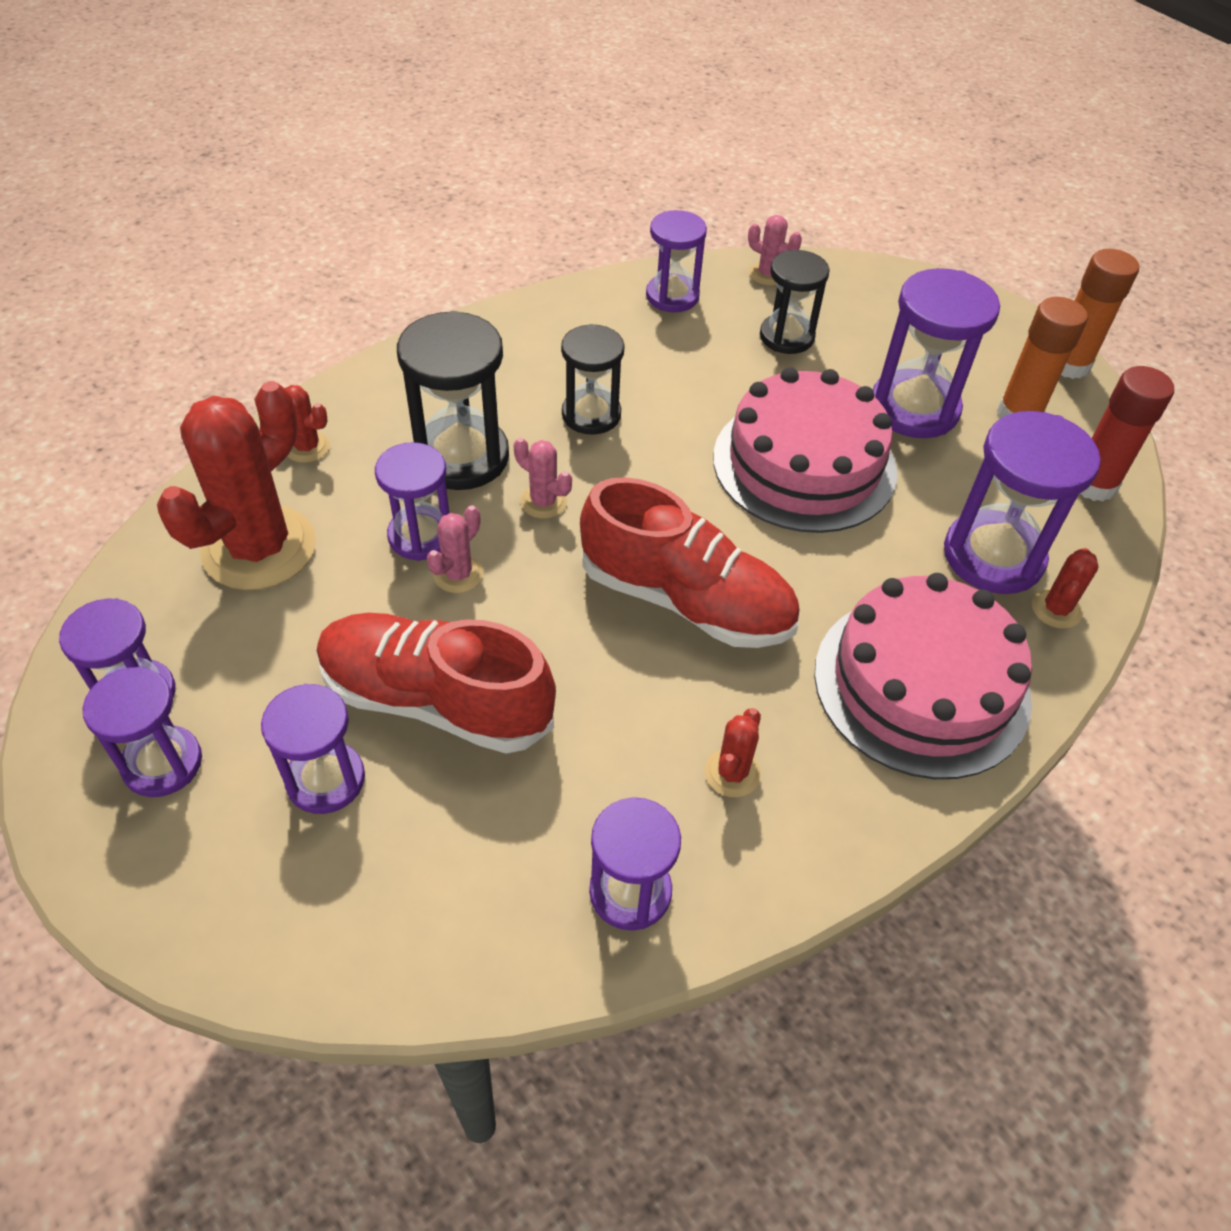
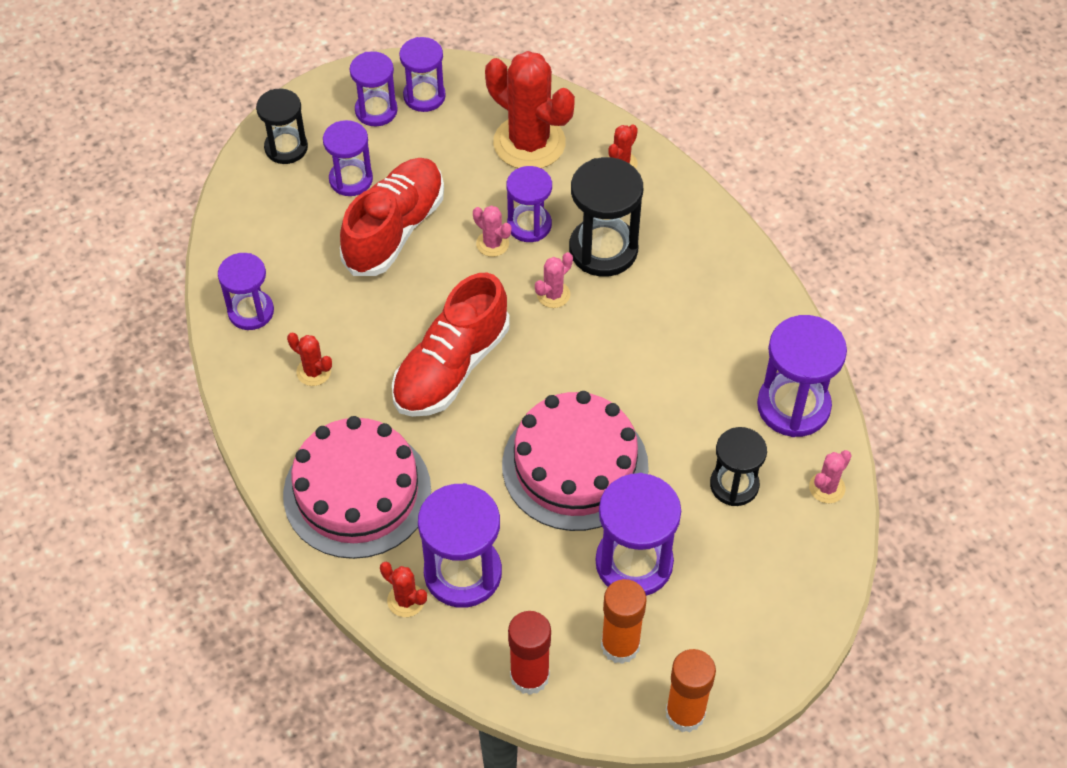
camera: 100 degrees right, 5 degrees up
(591, 414) = (643, 331): black hourglass -> black hourglass (286, 148)
(672, 296) = (793, 406): purple hourglass -> purple hourglass, size x1.54

